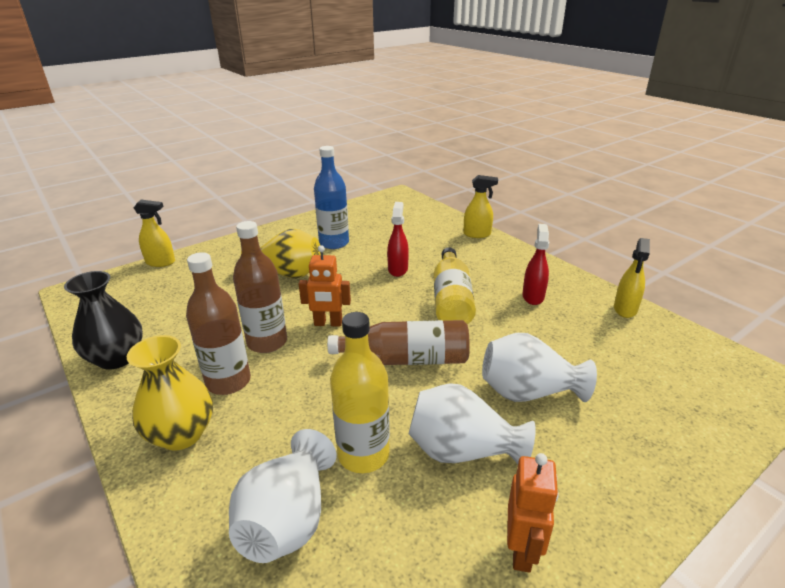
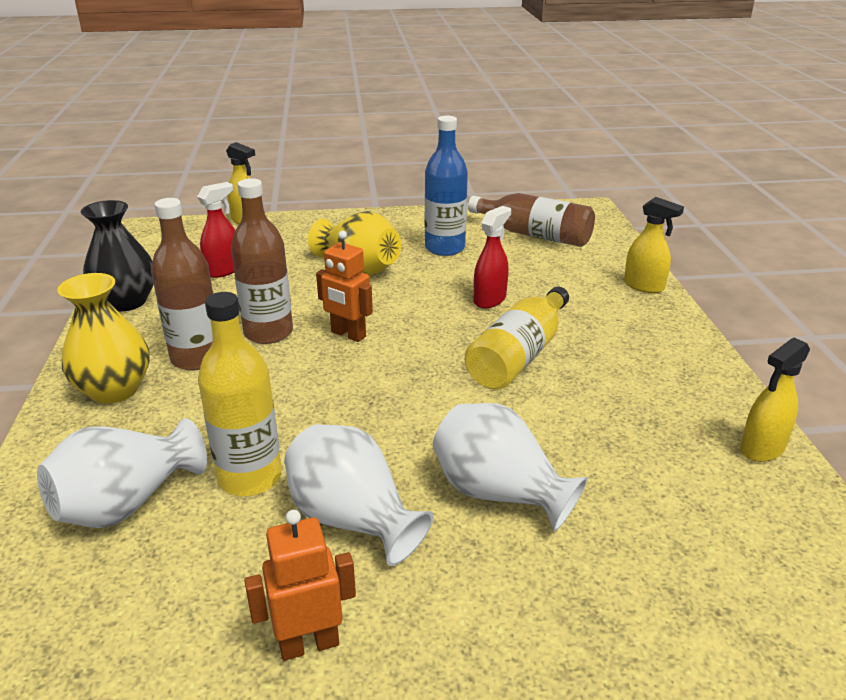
camera: 30 degrees right, 0 degrees up
(407, 359) = (394, 402): brown bottle -> brown bottle (534, 235)
(522, 550) = (309, 644): orange robot -> orange robot turned 150 degrees counterclockwise
(533, 296) = (636, 386): red spray bottle -> red spray bottle (224, 270)

